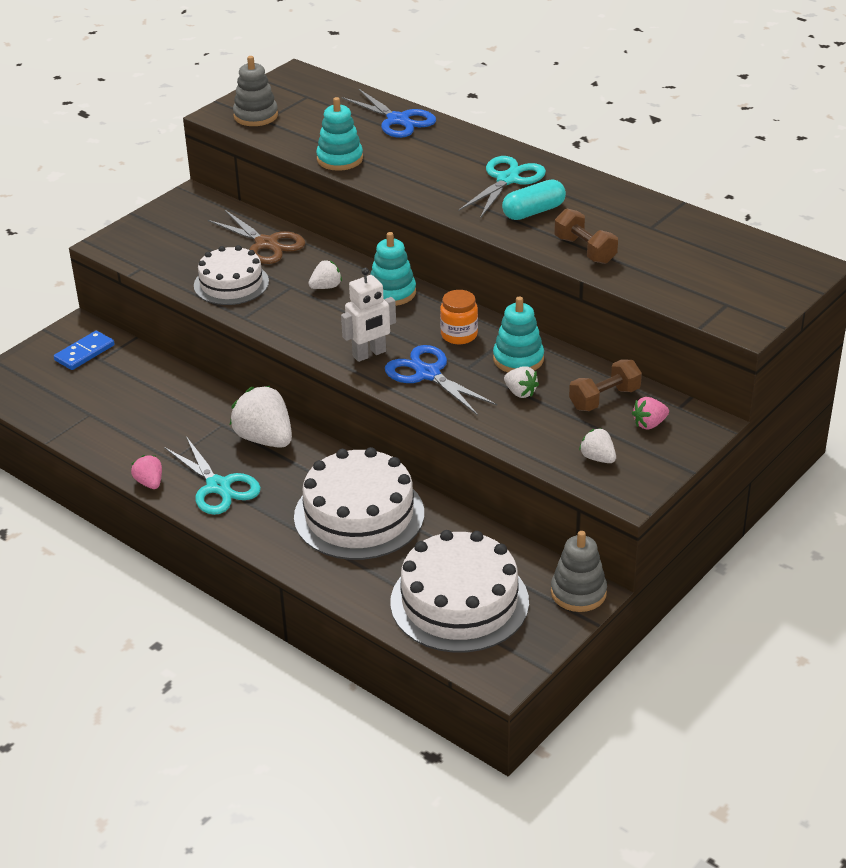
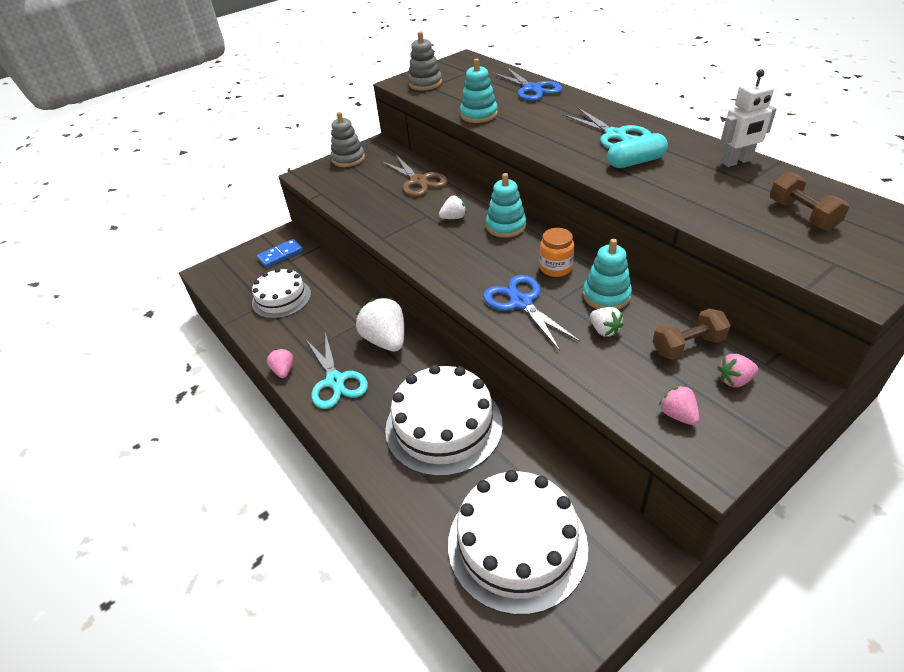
camera: 15 degrees right, 5 degrees up
(231, 283) = (382, 210): white cake -> white cake (281, 298)
(369, 354) = (474, 279): white robot -> white robot (737, 162)
(507, 179) = (615, 135): turquoise scissors -> turquoise scissors turned 105 degrees clockwise
(578, 592) = (641, 553): grey stacking toy -> grey stacking toy (348, 159)
(585, 250) = (682, 198): brown dumbbell -> brown dumbbell (802, 215)
(598, 458) = (677, 415): white strawberry -> pink strawberry

